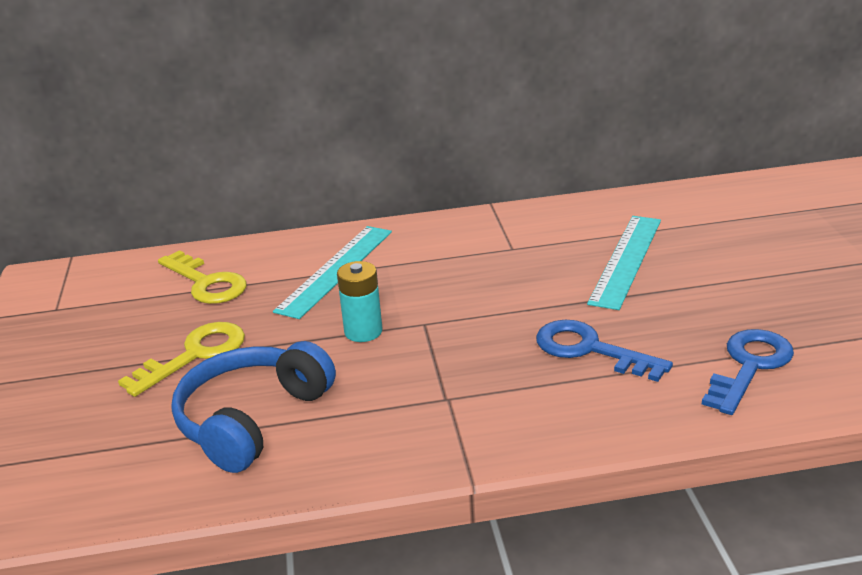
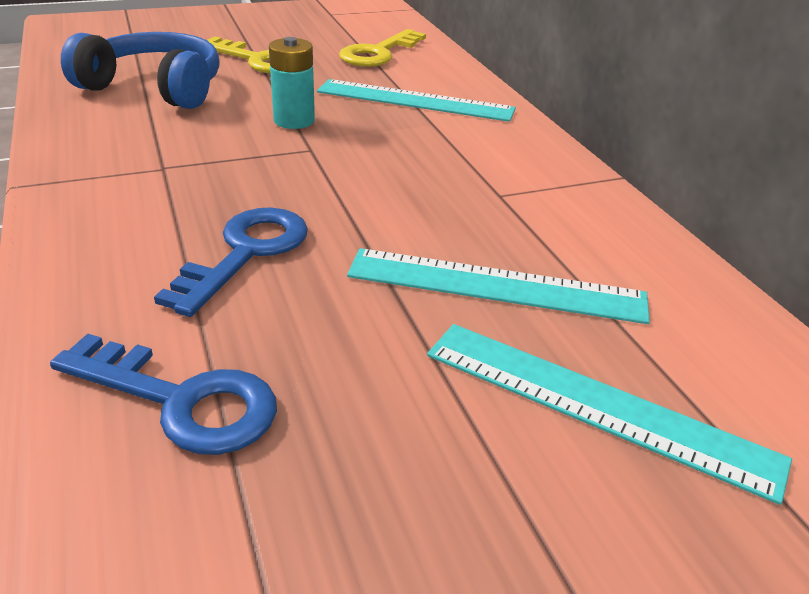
camera: 75 degrees right, 5 degrees up
(728, 244) = (597, 405): none -> turquoise ruler

